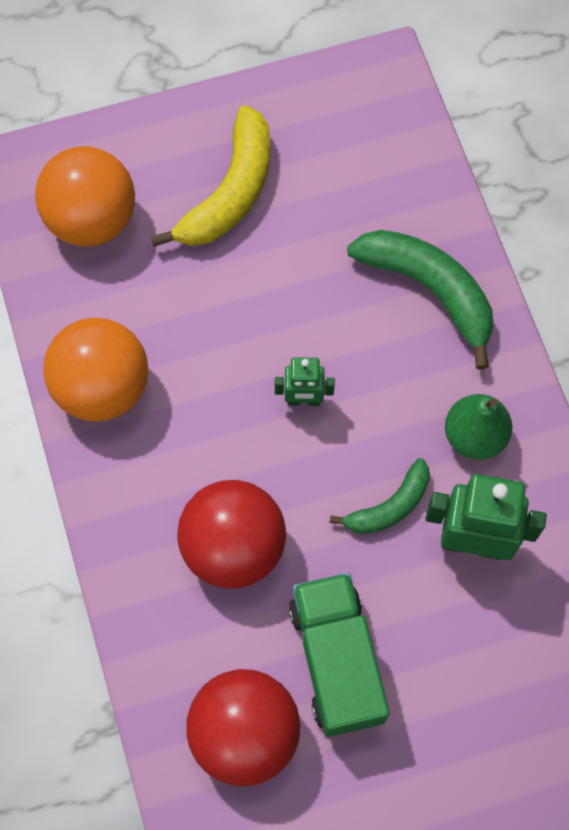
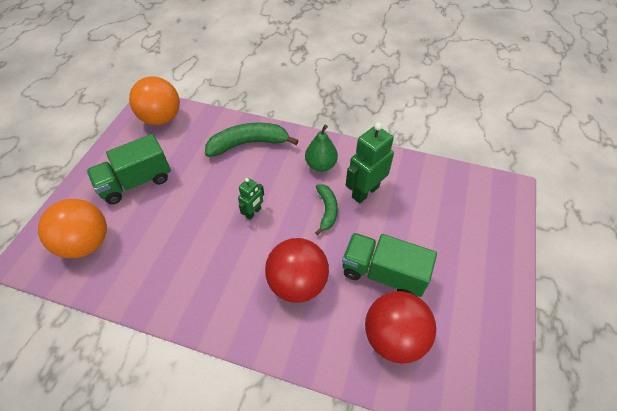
camera: 55 degrees left, 15 degrees down
(102, 388) = (170, 291): orange ball -> orange ball (161, 118)
(230, 192) = (136, 182): yellow banana -> green truck

